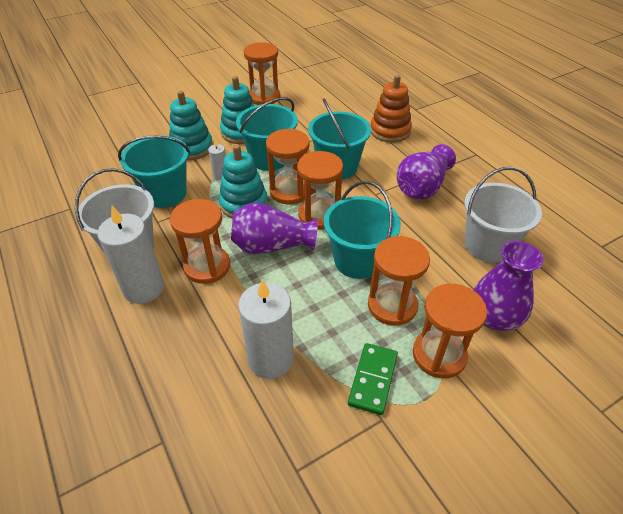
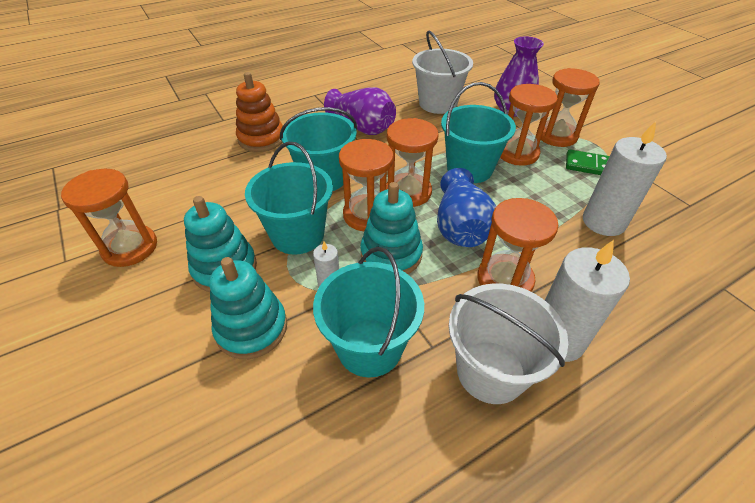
camera: 90 degrees left, 0 degrees up
(271, 246) = (460, 227): purple vase -> blue vase

